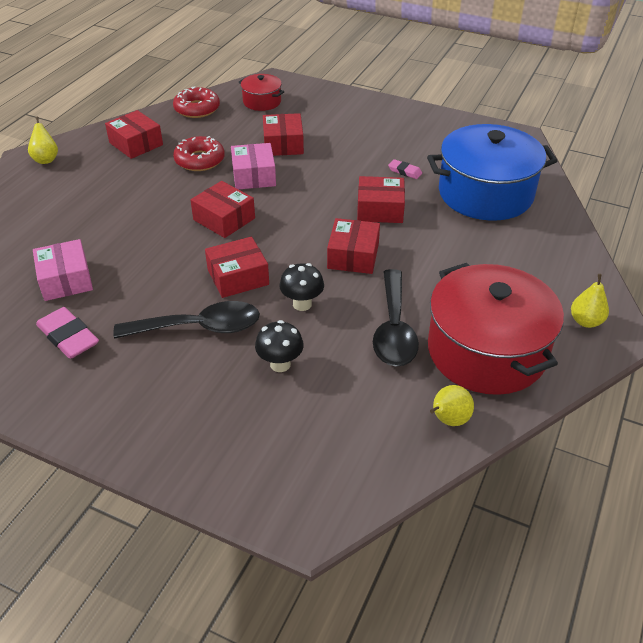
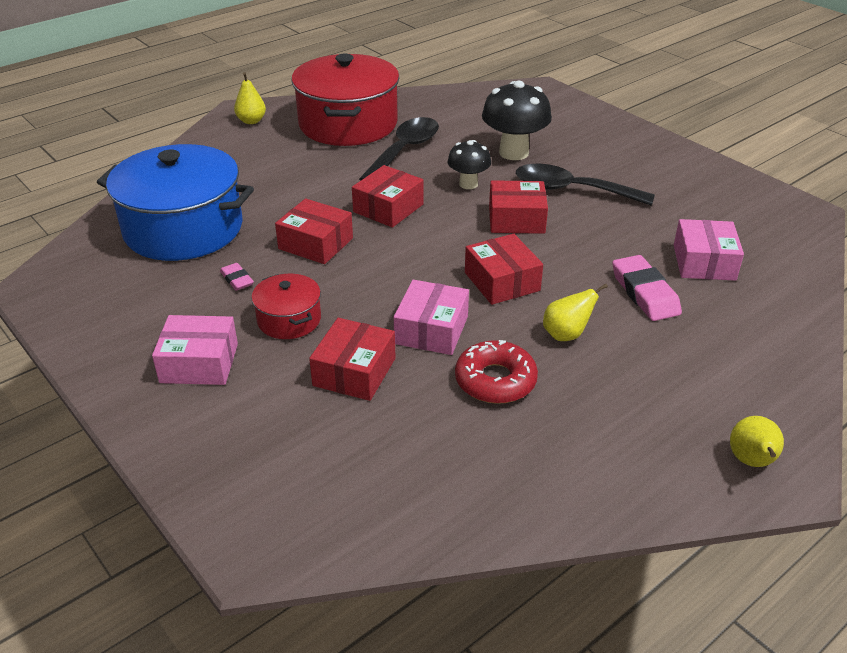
camera: 155 degrees left, 5 degrees down
(68, 337) = (698, 212): pink eraser -> pink eraser (645, 293)
(136, 144) = (589, 449): red box -> none
(197, 109) = (450, 507): red donut -> none
(262, 101) = (321, 485): red pot -> red pot (289, 320)
(280, 364) = (514, 153): black mushroom -> black mushroom, size x1.66
(371, 127) = (199, 363): none -> pink box
(448, 420) = (415, 102): yellow pear -> yellow pear (566, 335)

